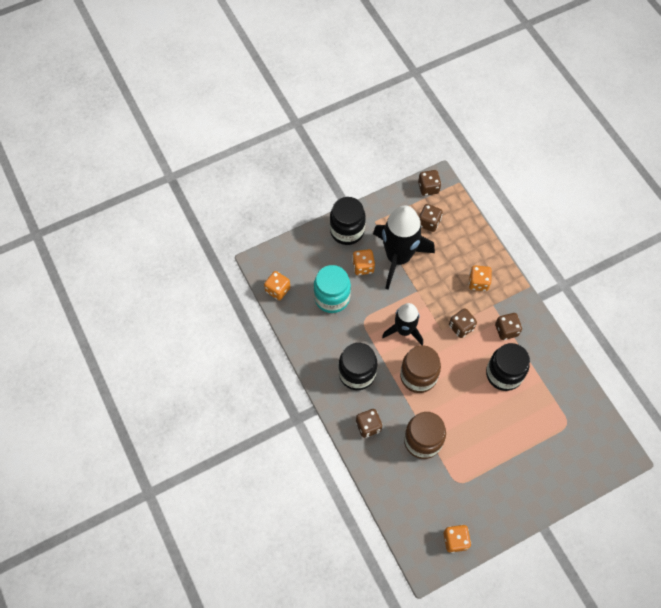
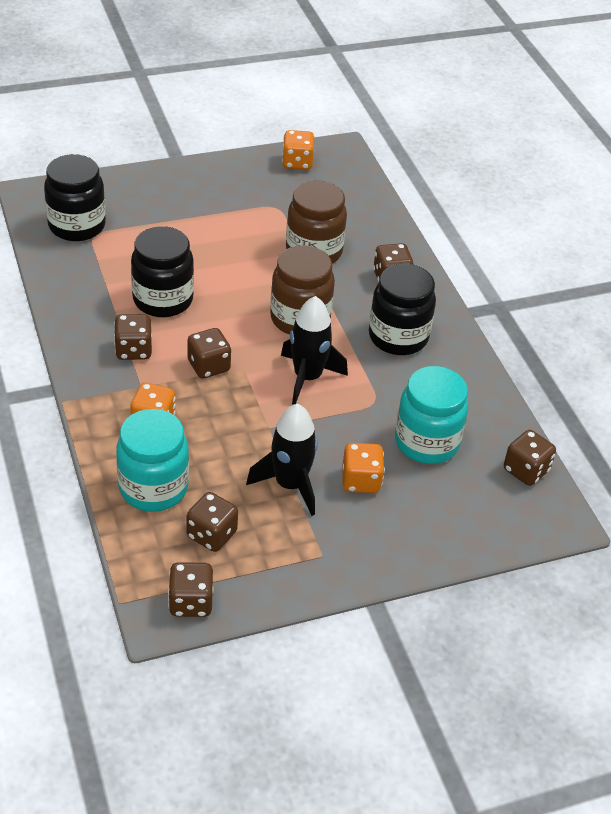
camera: 175 degrees left, 20 degrees down
(277, 290) = (526, 470): orange dice -> brown dice
(347, 231) = (382, 547): black jar -> black jar (77, 226)
(398, 257) = (290, 485): black rocket -> black rocket, size x0.61
(464, 243) = (153, 488): none -> turquoise jar

